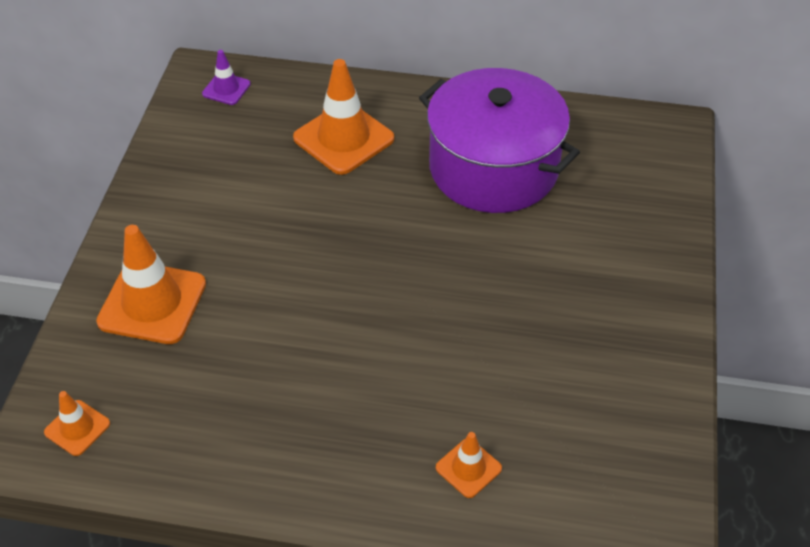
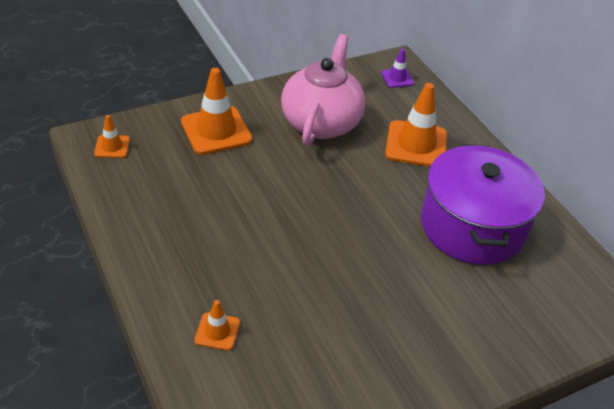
camera: 50 degrees right, 5 degrees down
(233, 196) = (321, 122): none -> pink teapot

